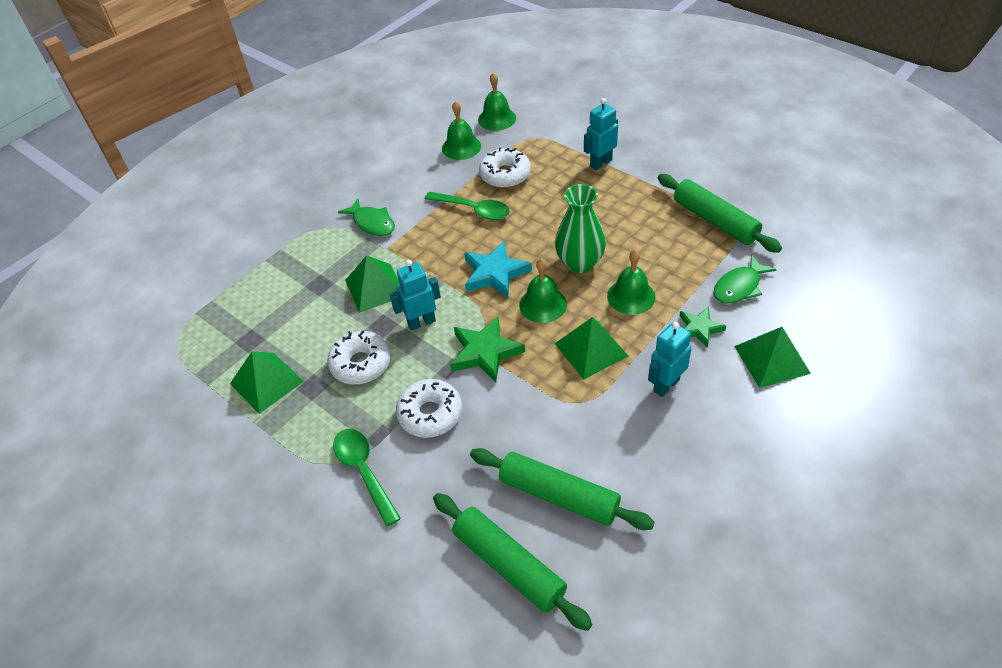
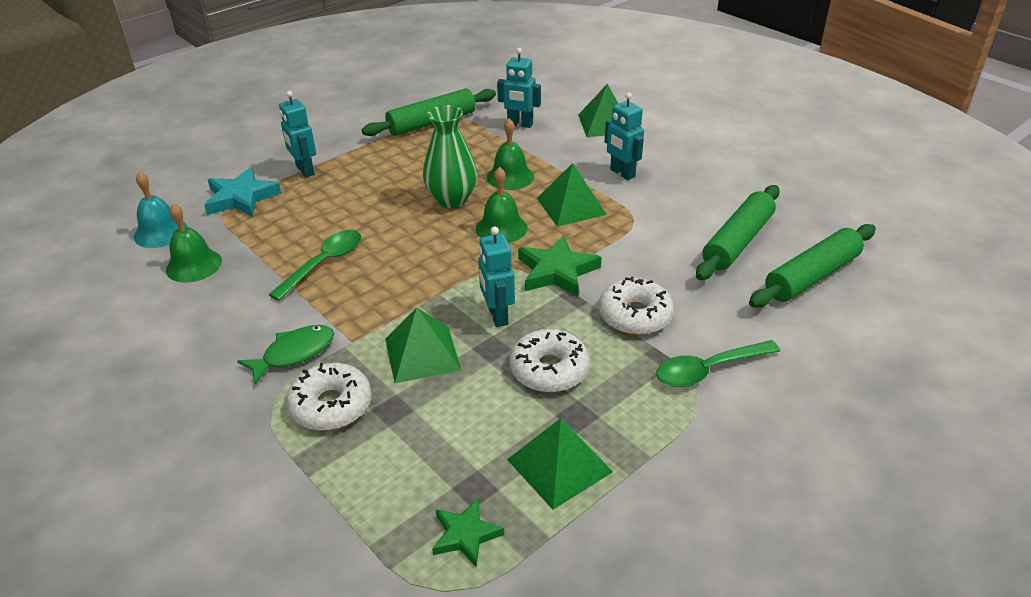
camera: 85 degrees left, 10 degrees down
(495, 273) = (441, 255): turquoise star -> turquoise star (241, 198)
(497, 119) = (160, 232): green bell -> turquoise bell
(505, 175) = (276, 235): white donut -> white donut (331, 405)
(699, 328) = (562, 149): green star -> green star (465, 535)
(739, 287) = (520, 124): green fish -> turquoise robot

